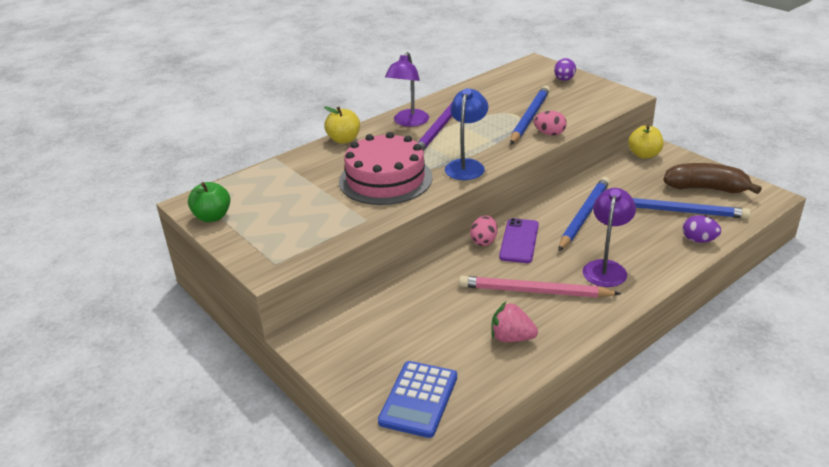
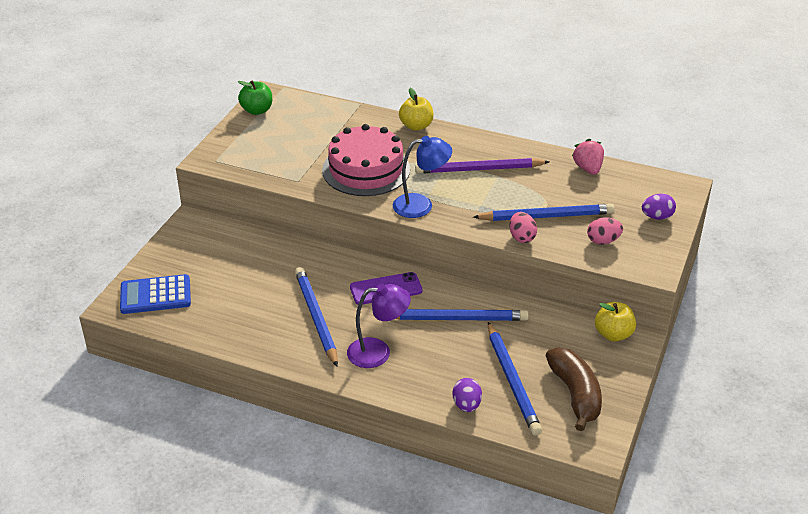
camera: 60 degrees right, 5 degrees up
(408, 122) = (476, 149): purple lamp -> none
(484, 241) = (372, 269): pink egg -> pink egg (603, 241)
(511, 338) = (248, 321): pink strawberry -> pink strawberry (588, 169)
(534, 291) = (316, 318): pink pencil -> blue pencil

